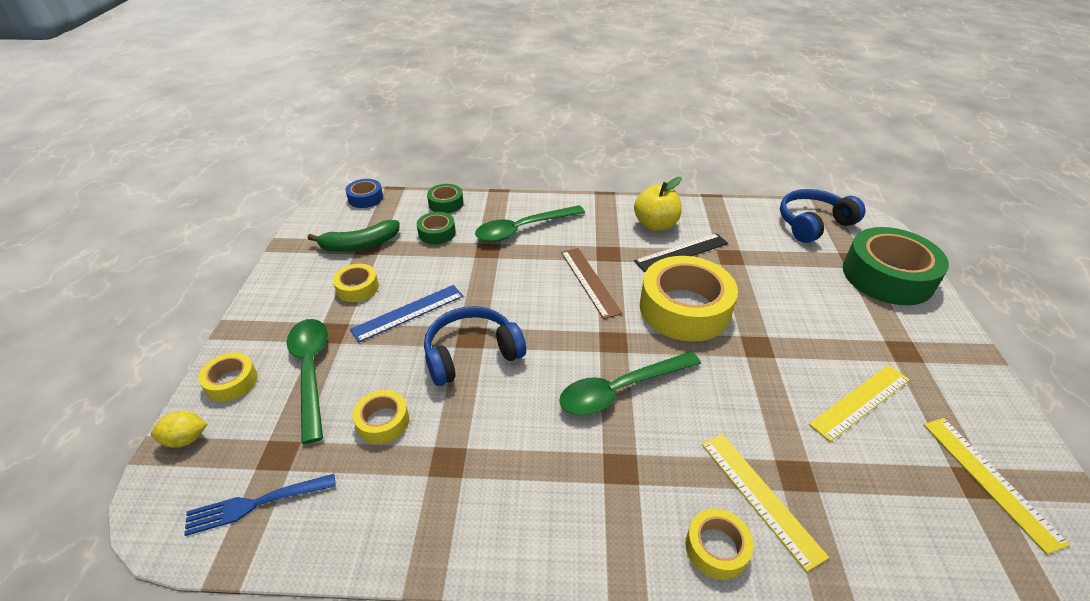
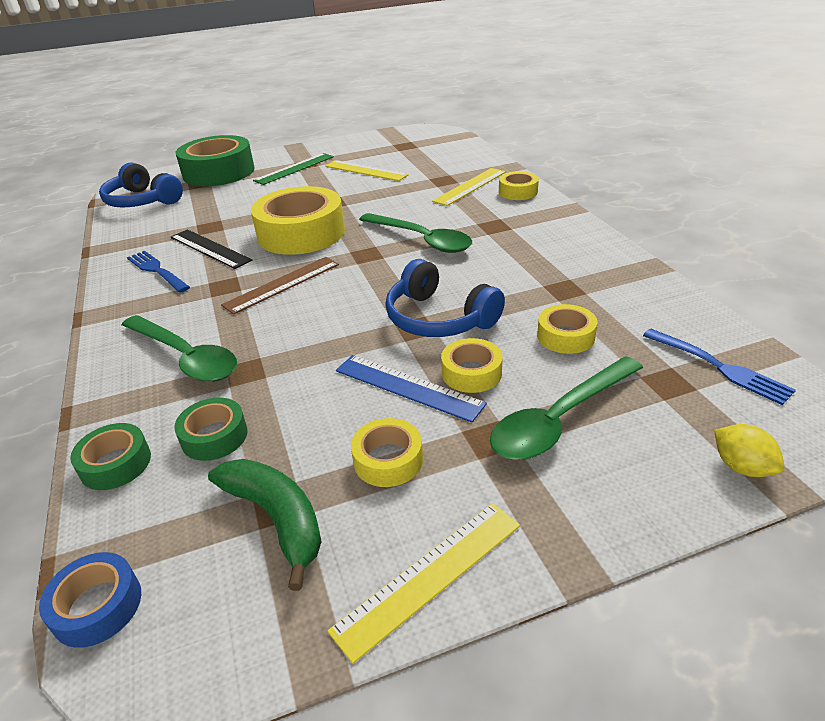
camera: 110 degrees left, 5 degrees down
(231, 382) = (643, 484): yellow tape -> yellow tape (471, 373)
(655, 225) = (157, 271): yellow apple -> blue fork
(885, 337) = (294, 168): none -> green ruler
(990, 480) = (401, 143): yellow ruler -> yellow ruler (429, 575)

